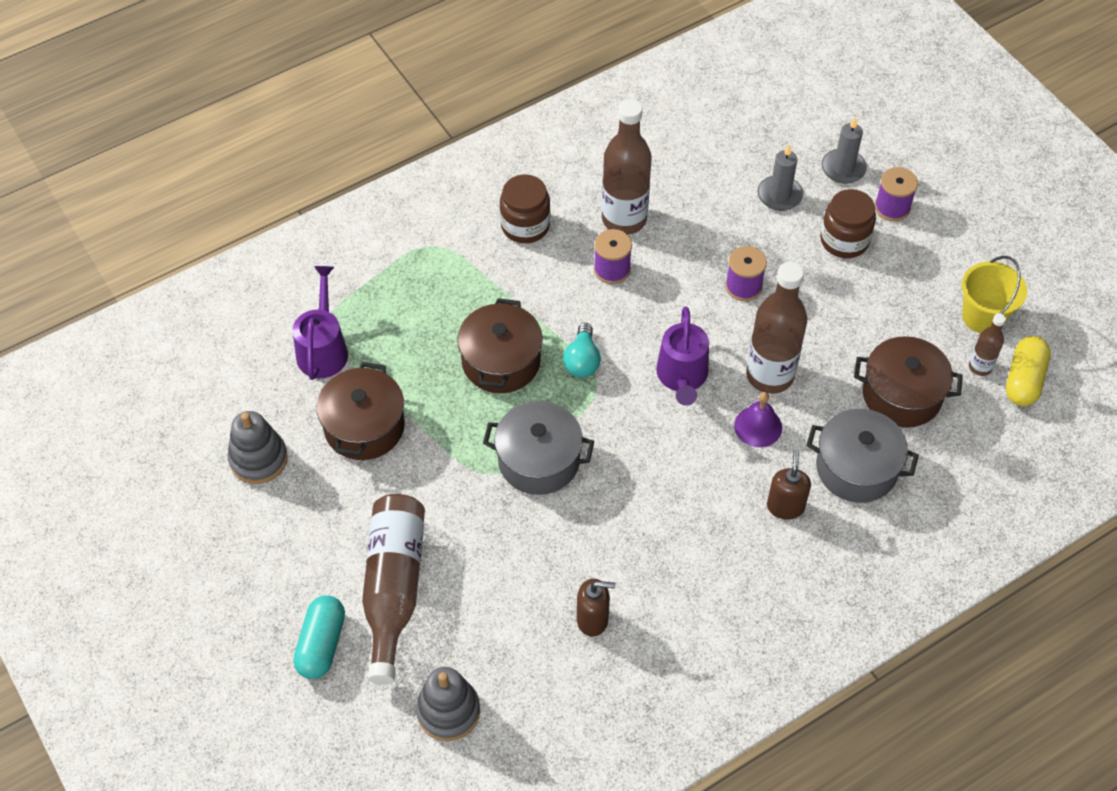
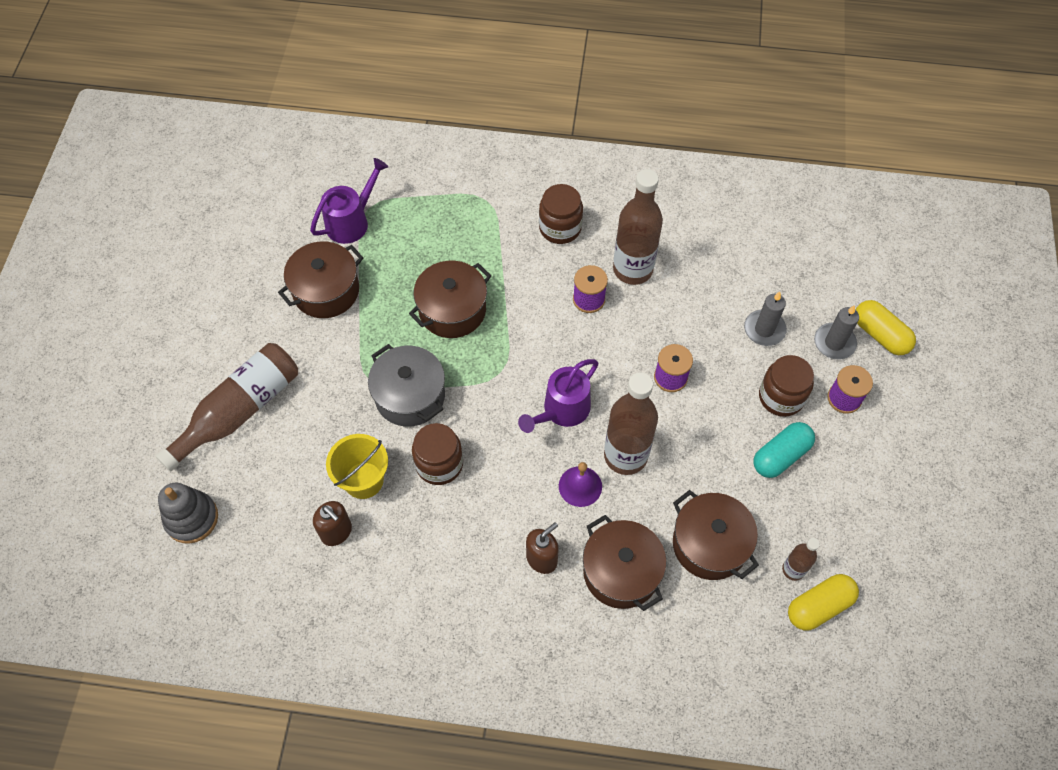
camera: 40 degrees right, 5 degrees up
(258, 459) = (245, 265): grey stacking toy -> none
(321, 644) = (164, 413): turquoise capsule -> turquoise capsule (781, 456)
(582, 360) = (506, 348): turquoise light bulb -> none
(623, 497) = (439, 464): none -> brown jar
(856, 468) = (621, 572): grey pot -> brown pot
(871, 138) = (880, 335): none -> yellow capsule
(983, 316) = (834, 533): yellow bucket -> yellow bucket (363, 480)

